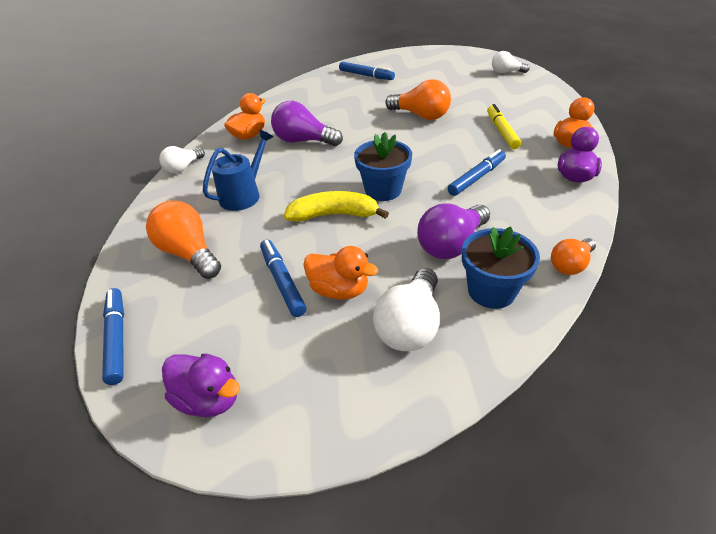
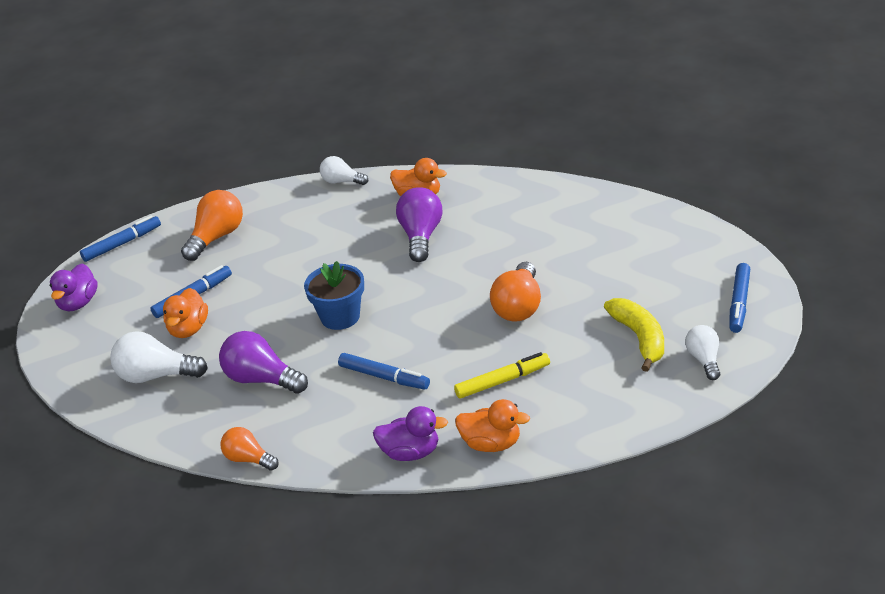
camera: 75 degrees right, 5 degrees down
(243, 195) = (306, 234): blue watering can -> none
(334, 215) = (289, 297): yellow banana -> yellow banana (639, 338)
(366, 75) = (622, 232): blue marker -> blue marker (739, 303)
(491, 291) = (203, 413): blue flower pot -> none

